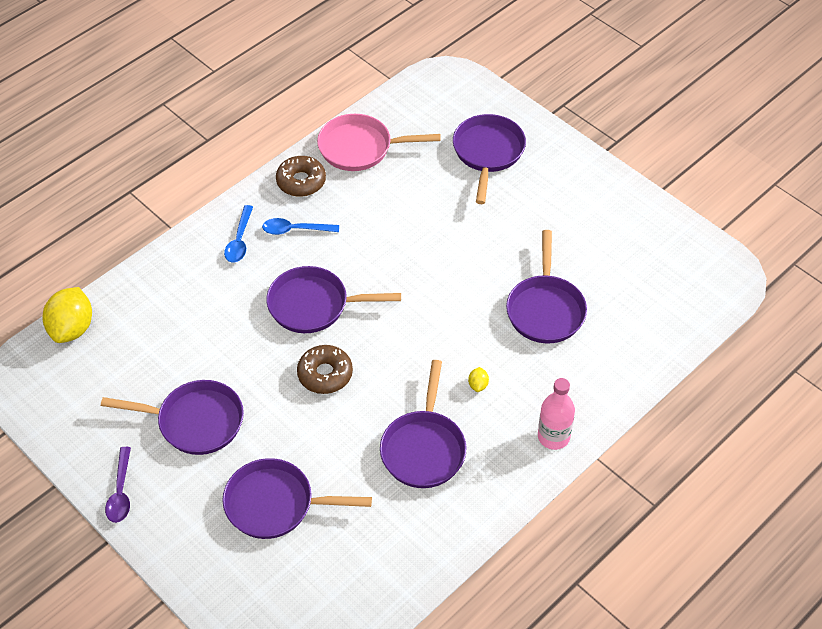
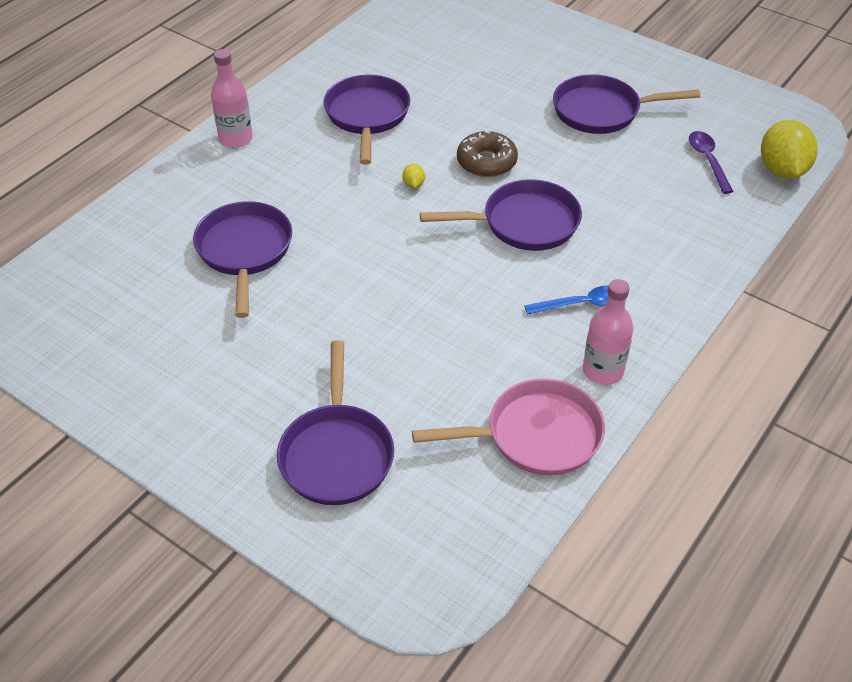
camera: 170 degrees right, 5 degrees down
(121, 492) = (641, 58): purple spoon -> purple spoon (708, 160)
(239, 240) = (648, 282): blue spoon -> none
(275, 504) = (496, 65): purple pan -> none
(301, 181) = (603, 371): brown donut -> pink bottle
(478, 385) = (318, 171): yellow lemon -> yellow lemon (413, 185)

